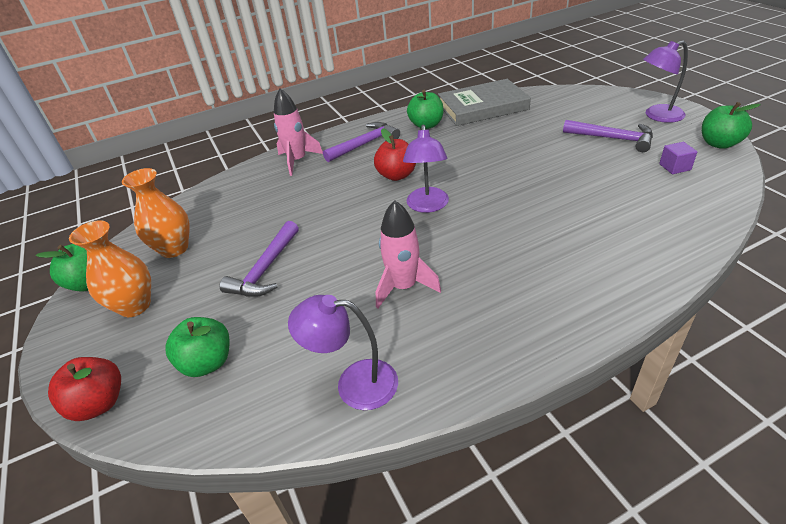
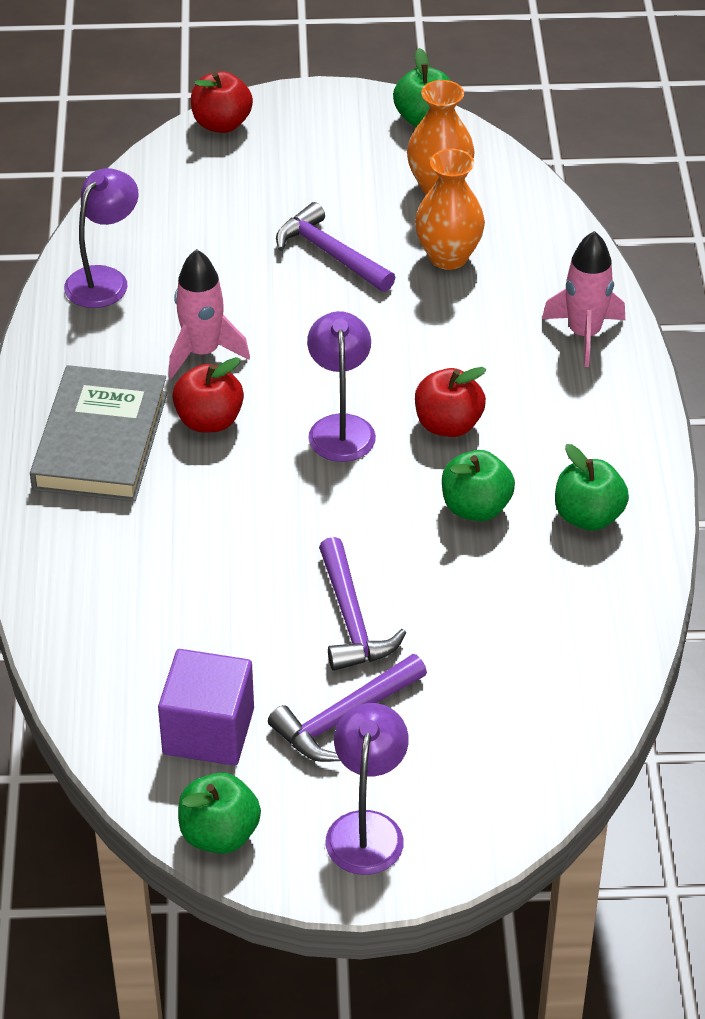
camera: 110 degrees right, 5 degrees up
(135, 306) = (349, 150): orange vase -> orange vase (448, 257)
(207, 362) = (215, 192): green apple -> green apple (476, 507)
(364, 144) = (579, 421): purple hammer -> purple hammer (351, 619)
(427, 206) = (341, 427): purple lamp -> purple lamp turned 60 degrees clockwise
(466, 256) = (209, 421): none -> red apple
(482, 107) = (599, 618): grey book -> grey book (100, 441)
(674, 167) = (208, 731): purple cube -> purple cube, size x2.00

